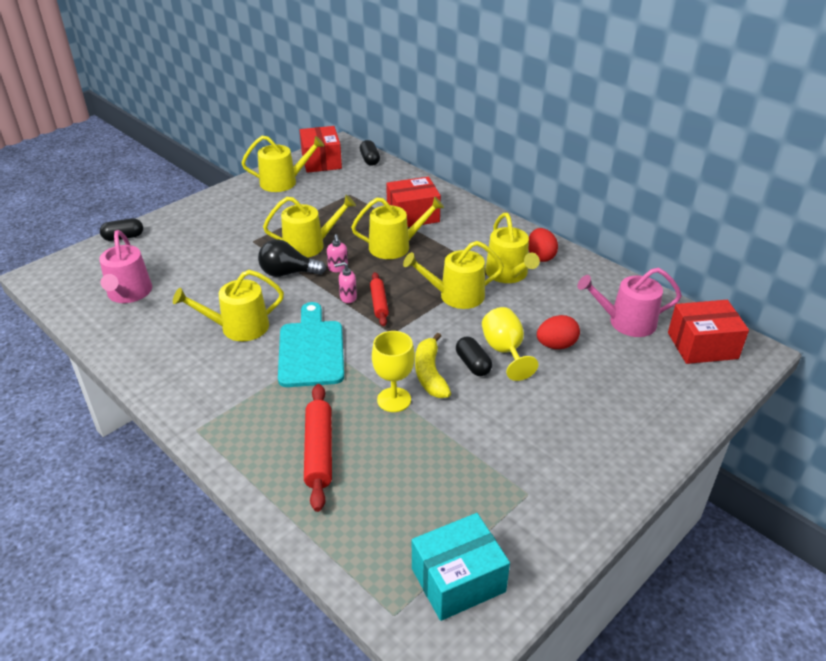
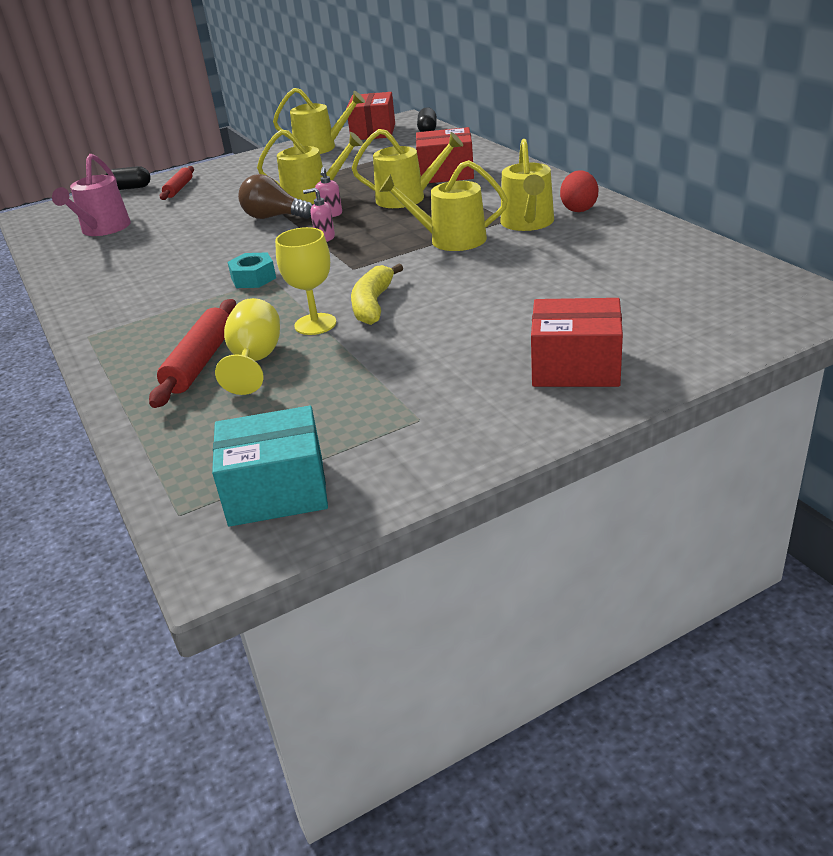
camera: 20 degrees right, 5 degrees down
(238, 327) = (190, 258): yellow watering can -> none
(288, 273) = (274, 217): black light bulb -> brown light bulb
(311, 349) = (253, 278): turquoise cutting board -> turquoise nut
(379, 303) = (356, 243): red rolling pin -> red rolling pin (179, 189)
(473, 364) = (430, 299): black capsule -> none
(505, 351) = (478, 289): yellow goblet -> yellow goblet (255, 361)
(556, 345) = (547, 286): red egg -> none
(626, 322) = (655, 269): pink watering can -> none
(702, 345) = (751, 295): red box -> red box (575, 367)

